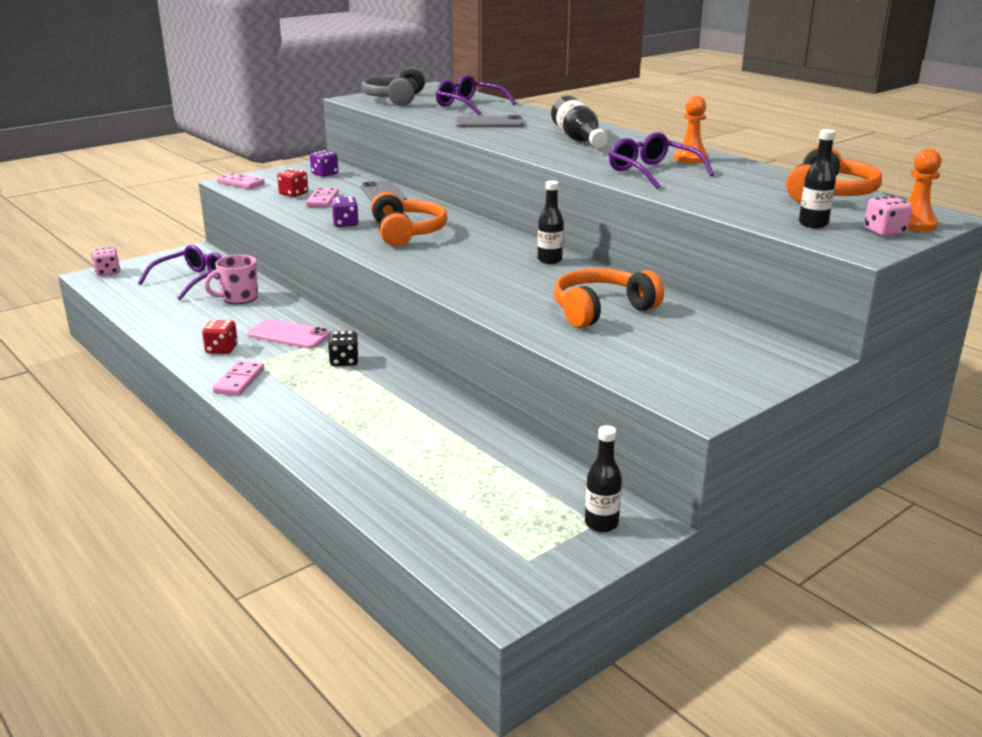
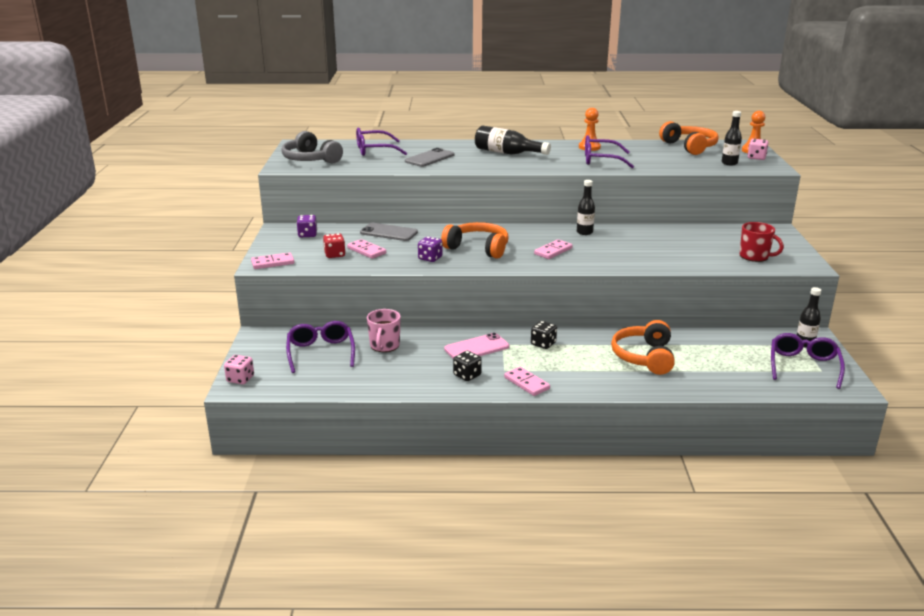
camera: 50 degrees left, 0 degrees up
(221, 349) = (467, 375): red dice -> black dice
(460, 262) = (553, 251): none -> pink domino
(522, 540) = (803, 366): none -> purple glasses
(601, 310) = (672, 245): orange headphones -> orange headphones (644, 357)
(662, 364) = (754, 256): none -> red mug

